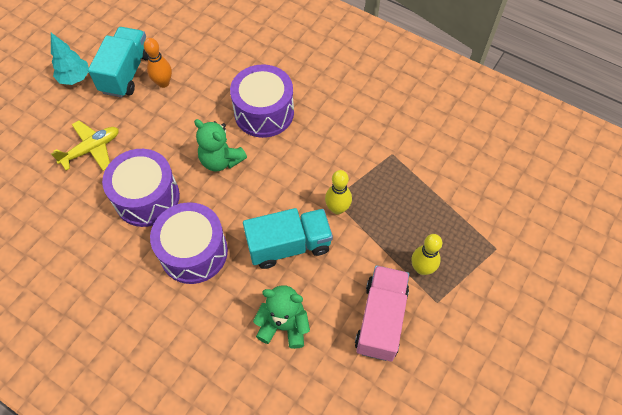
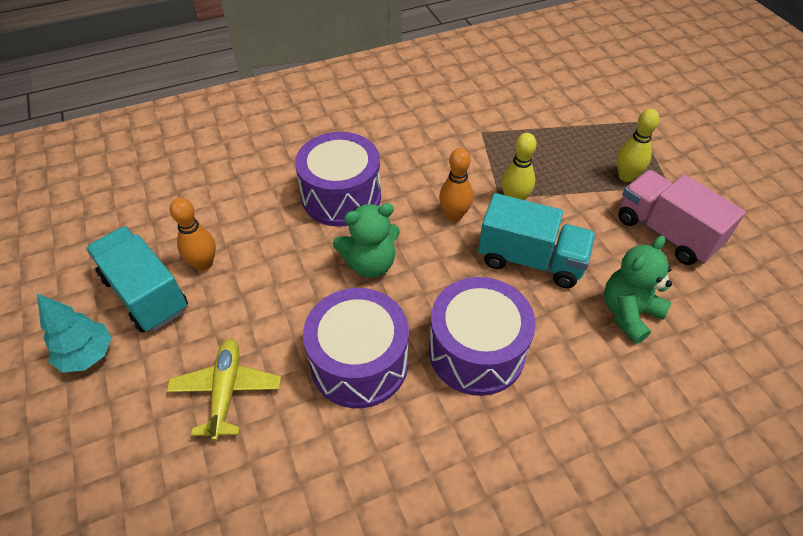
camera: 55 degrees left, 10 degrees down
(289, 245) = (531, 260): turquoise truck -> turquoise truck turned 90 degrees clockwise
(295, 181) = (454, 215): none -> orange bowling pin

